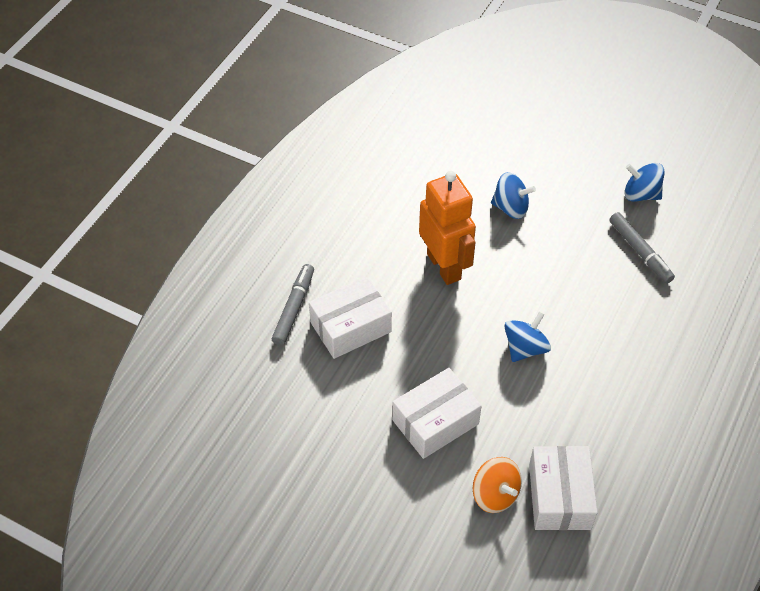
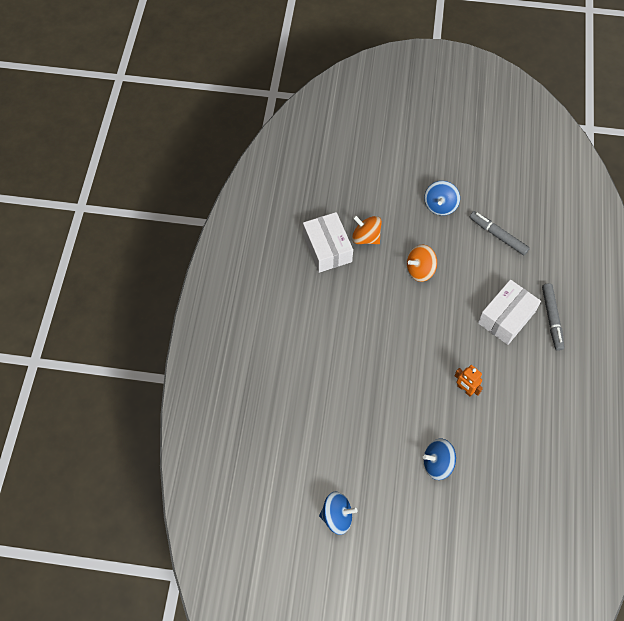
camera: 160 degrees right, 10 degrees up
(435, 422) = (420, 270): white box -> orange spinning top
(444, 266) = (465, 389): orange robot -> orange robot, size x0.49
(525, 348) = (382, 341): blue spinning top -> blue spinning top (440, 205)
(640, 252) = (323, 455): grey marker -> grey marker (498, 235)

